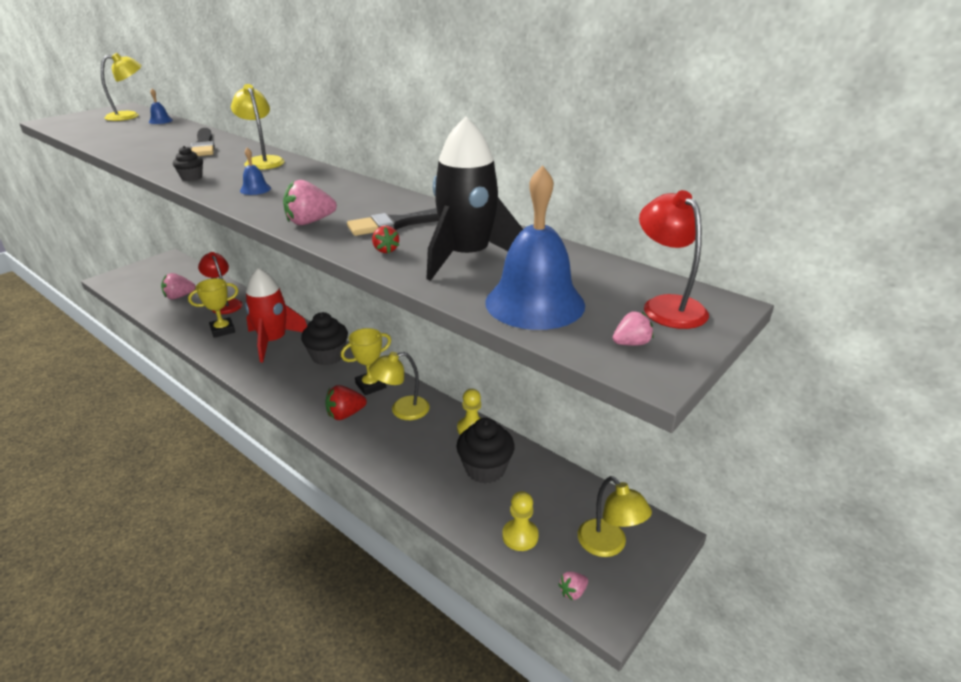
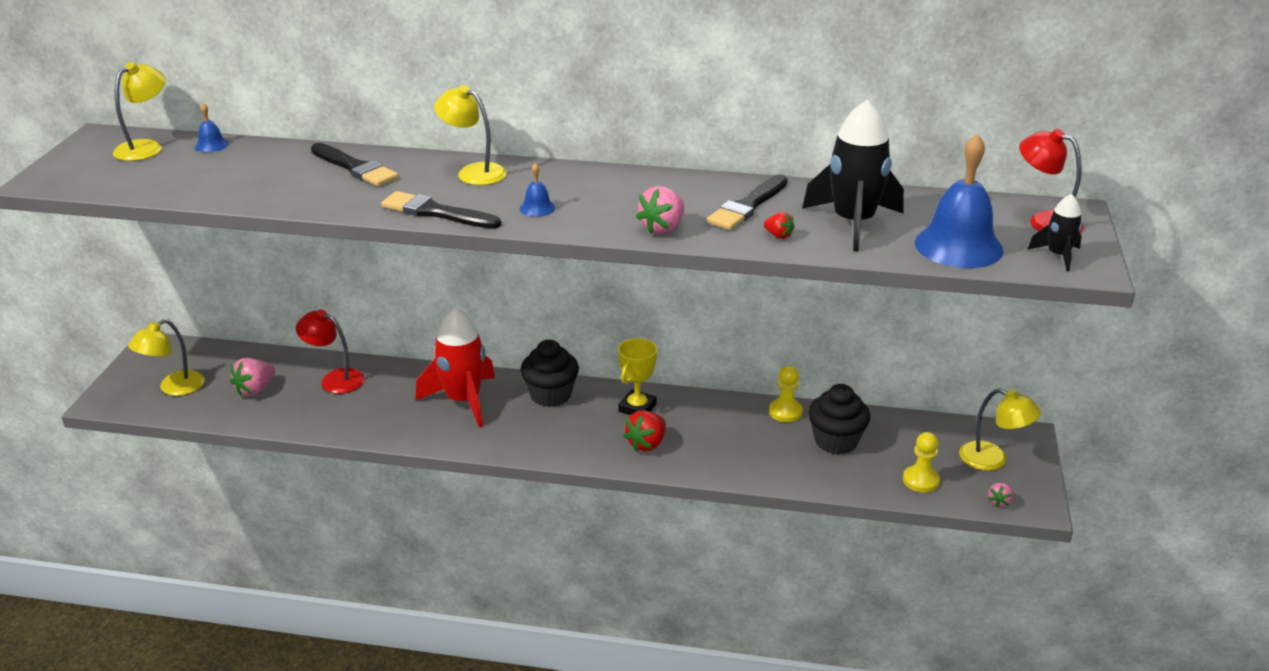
camera: 30 degrees left, 0 degrees up
(191, 177) = (436, 212): black cupcake -> black brush
(222, 330) = (379, 409): yellow trophy -> none
(402, 410) = (699, 419): yellow lamp -> yellow lamp (174, 388)
(631, 343) = (1057, 256): pink strawberry -> black rocket

